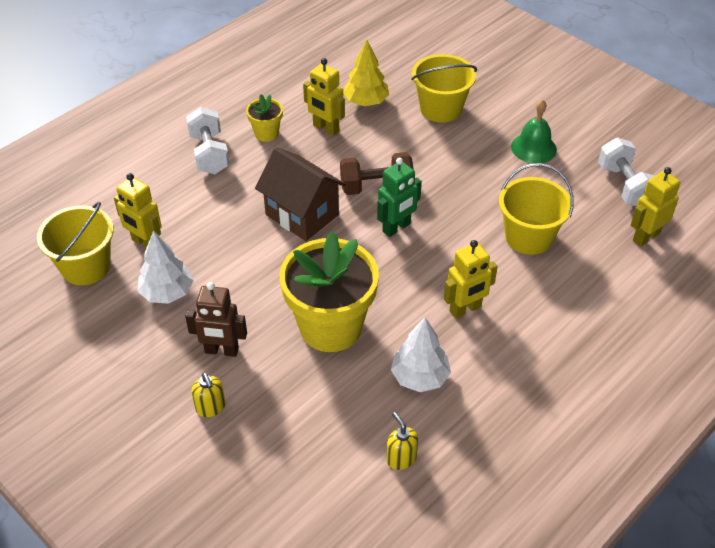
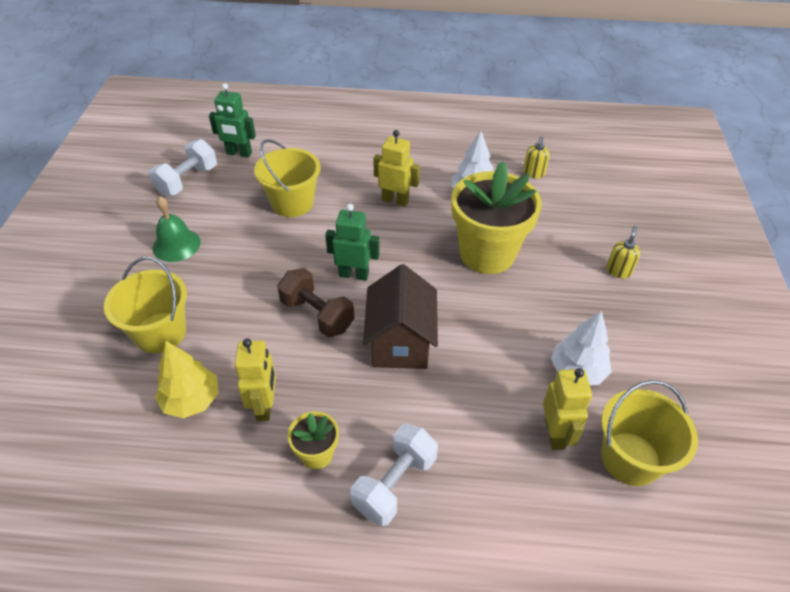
camera: 130 degrees left, 0 degrees up
(221, 351) = (577, 297): brown robot -> none
(645, 237) = (239, 153): yellow robot -> green robot

